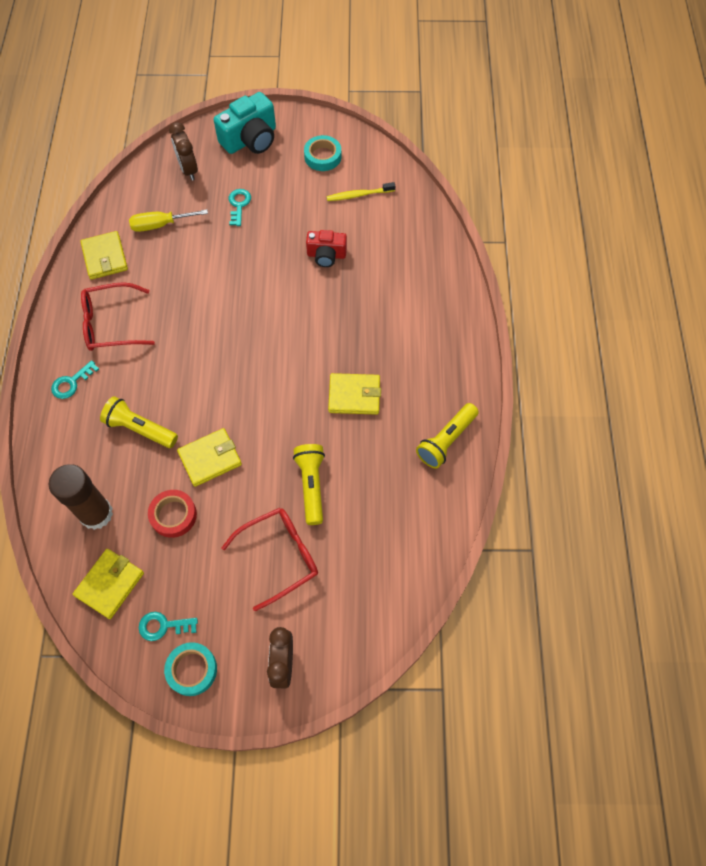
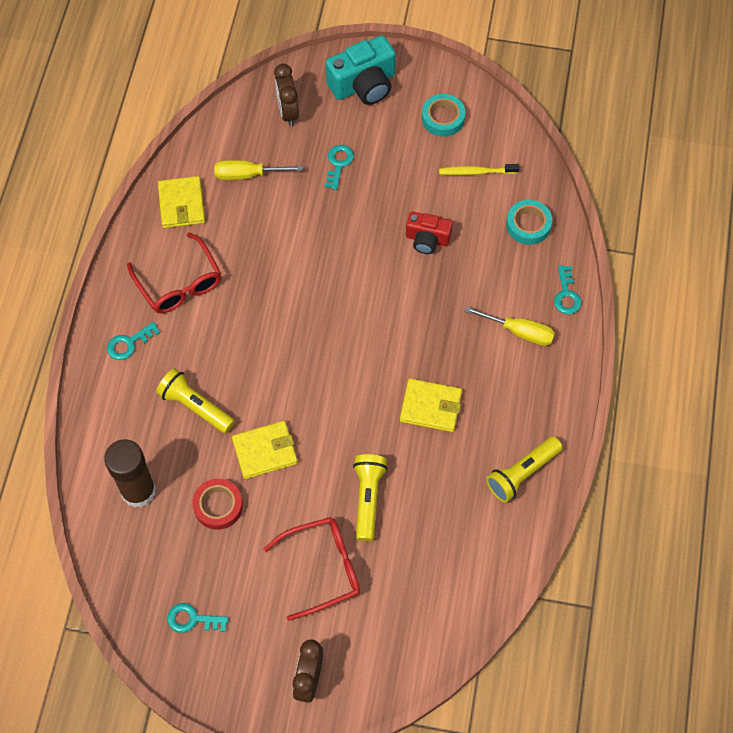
camera: 10 degrees right, 0 degrees up
(110, 584) = (143, 567): yellow wallet -> none
(111, 324) = (179, 283): red glasses -> red glasses turned 120 degrees counterclockwise
(192, 670) = (215, 669): turquoise tape -> turquoise tape (528, 225)
(420, 320) = (519, 332): none -> yellow screwdriver
(455, 283) = (566, 295): none -> turquoise key

